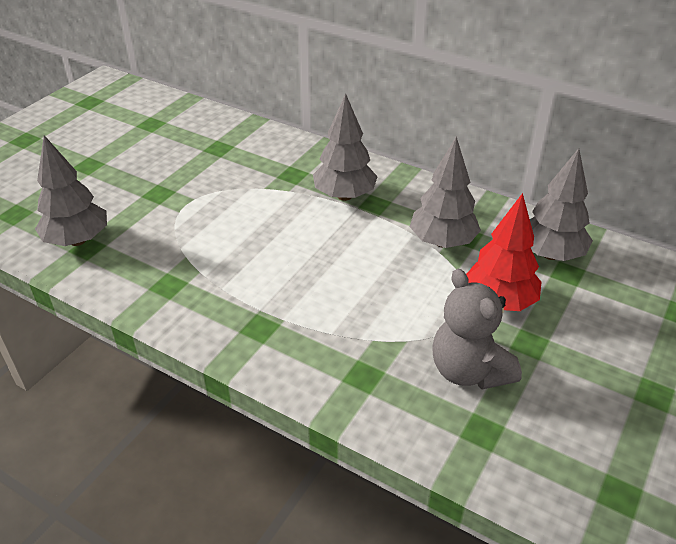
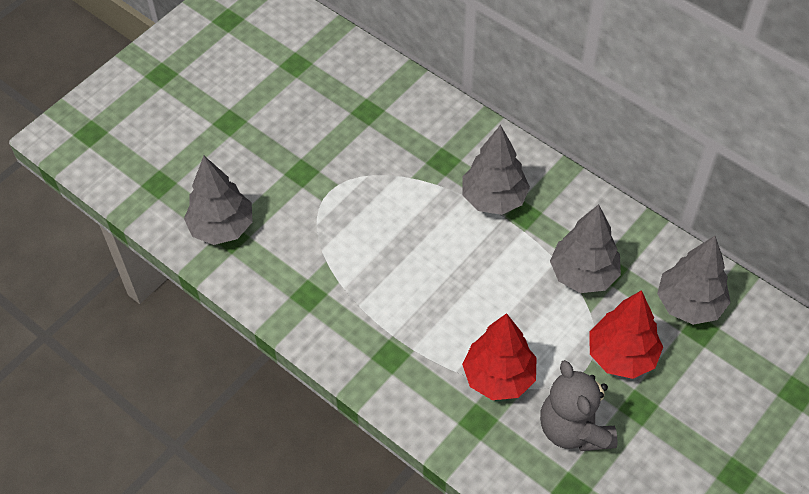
camera: 10 degrees right, 15 degrees up
(378, 333) = (499, 377): none -> red tree

